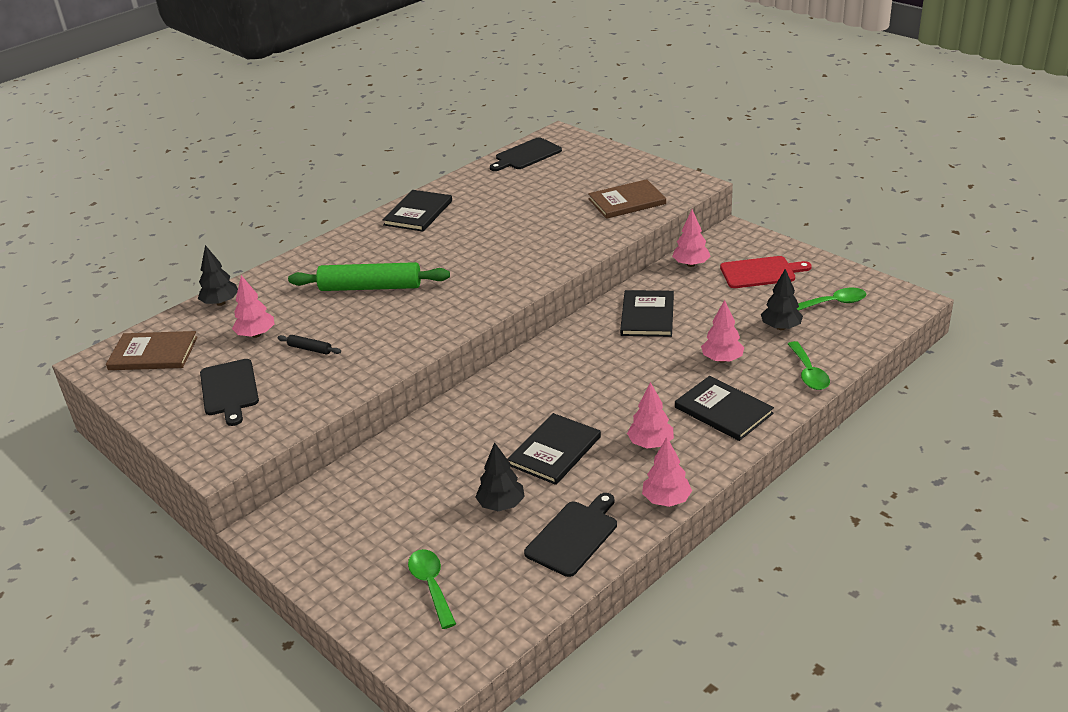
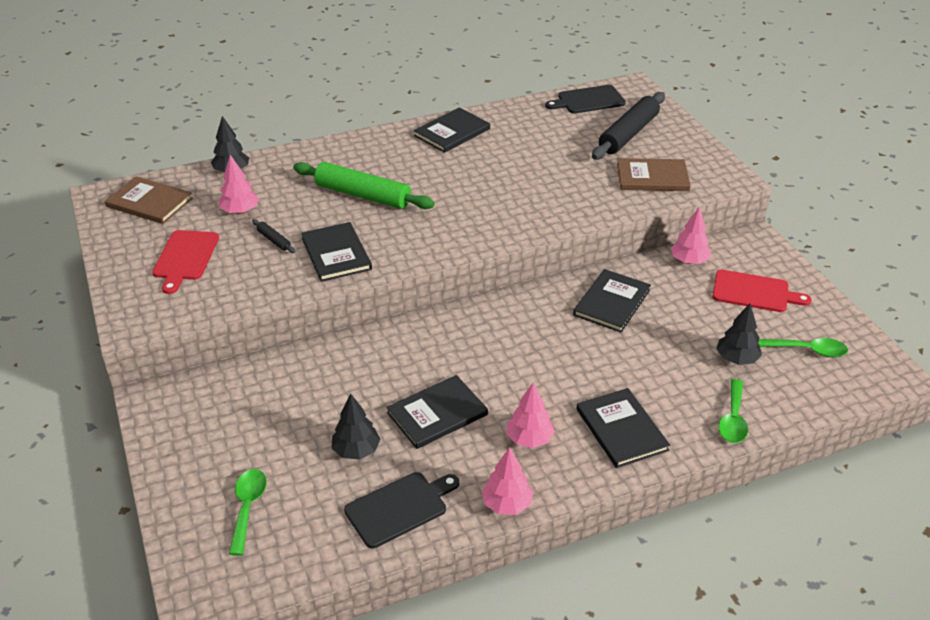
camera: 20 degrees right, 5 degrees up
(229, 390) = (185, 258): black cutting board -> red cutting board
(381, 342) = (336, 254): none -> black book
(581, 173) = (628, 134): none -> black rolling pin
(722, 359) = (655, 374): pink tree -> none

